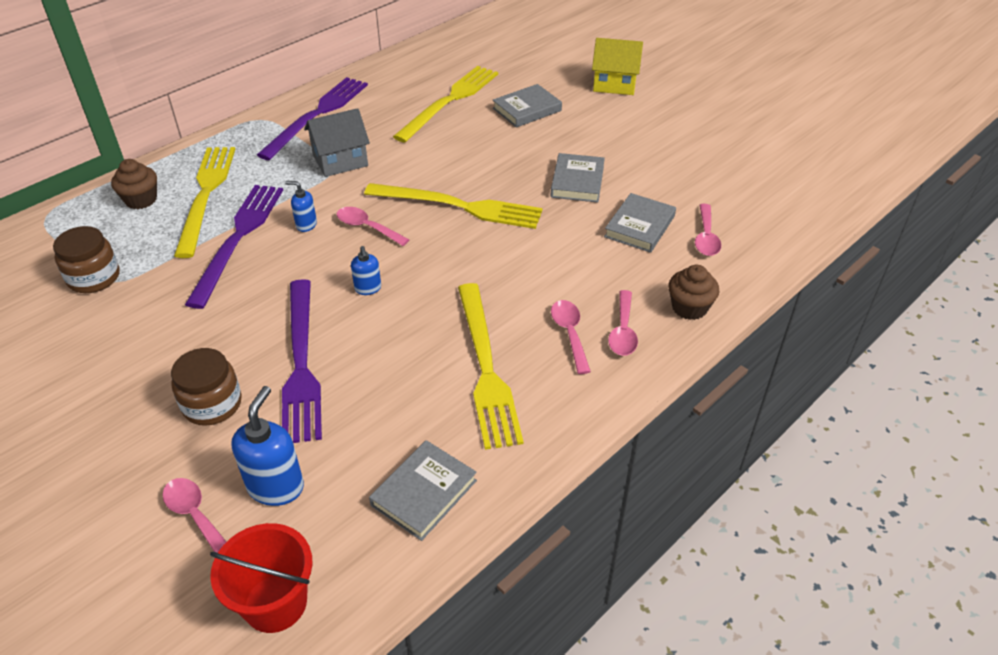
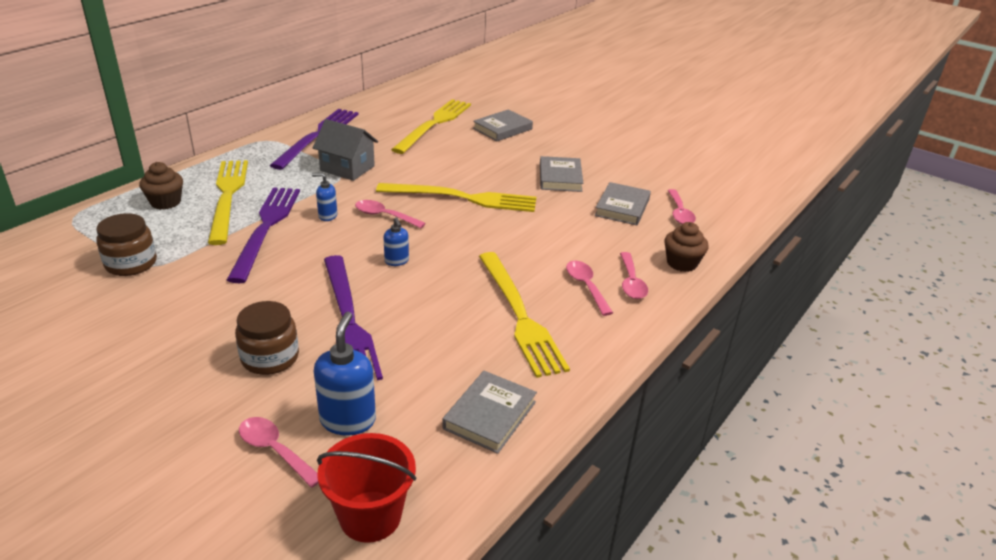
camera: 10 degrees left, 10 degrees down
(340, 161) = (347, 168): grey house -> grey house turned 60 degrees clockwise
(614, 84) = (571, 110): yellow house -> none

